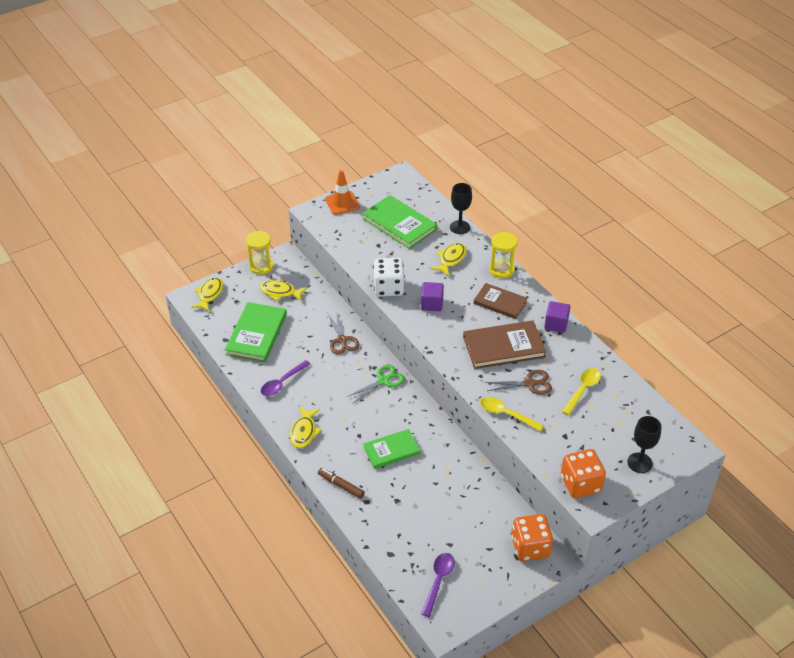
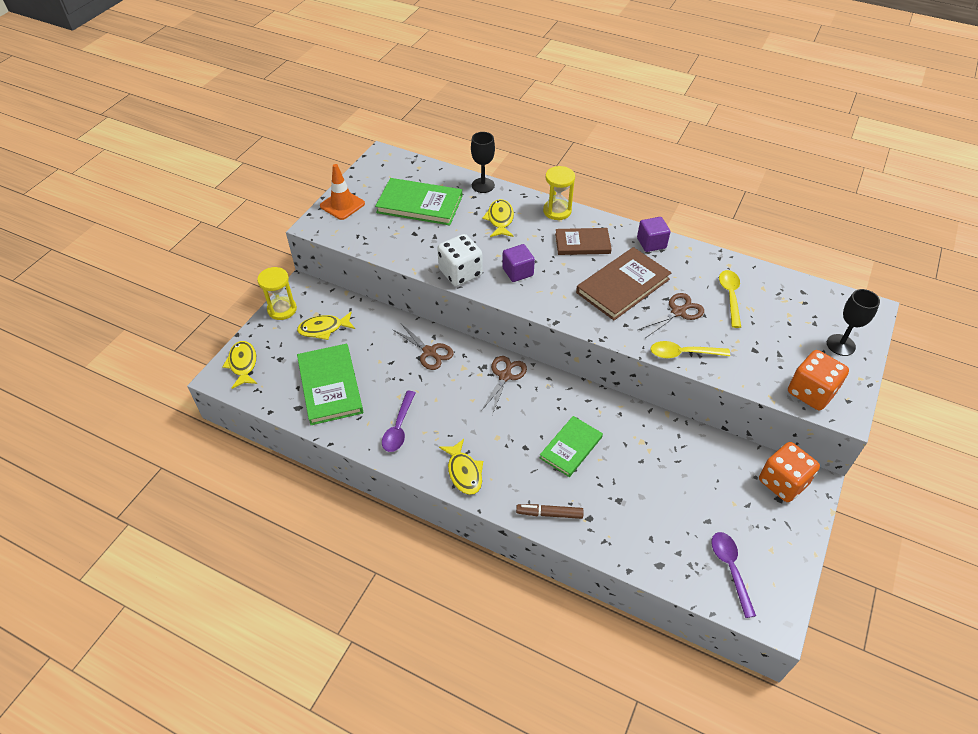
camera: 30 degrees left, 5 degrees up
(383, 381) = (505, 376): green scissors -> brown scissors

